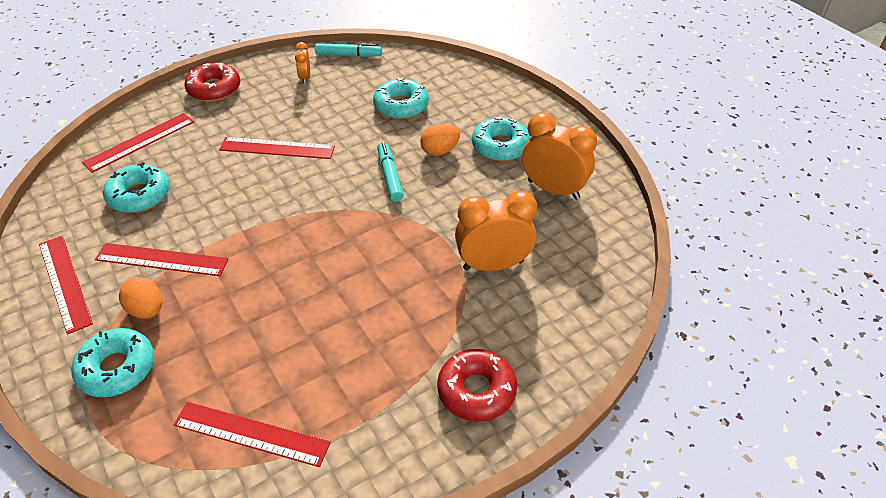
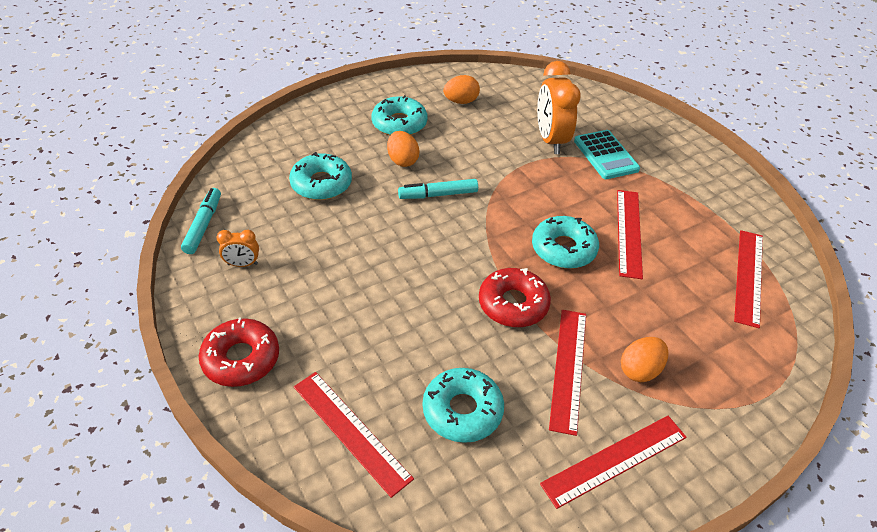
camera: 90 degrees left, 0 degrees up
(117, 368) = (715, 382): turquoise donut -> turquoise donut (563, 249)
(277, 148) = (383, 283): red ruler -> red ruler (629, 232)
(471, 316) = (605, 155): none -> turquoise calculator
(476, 391) = (673, 157): red donut -> red donut (513, 304)
(553, 190) = (461, 101): orange clock -> orange egg

